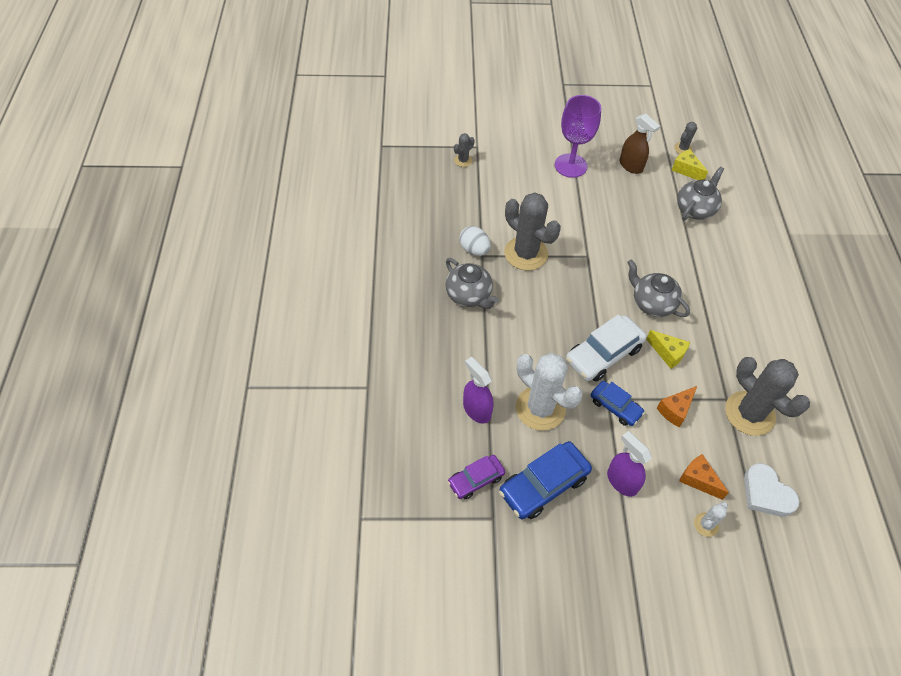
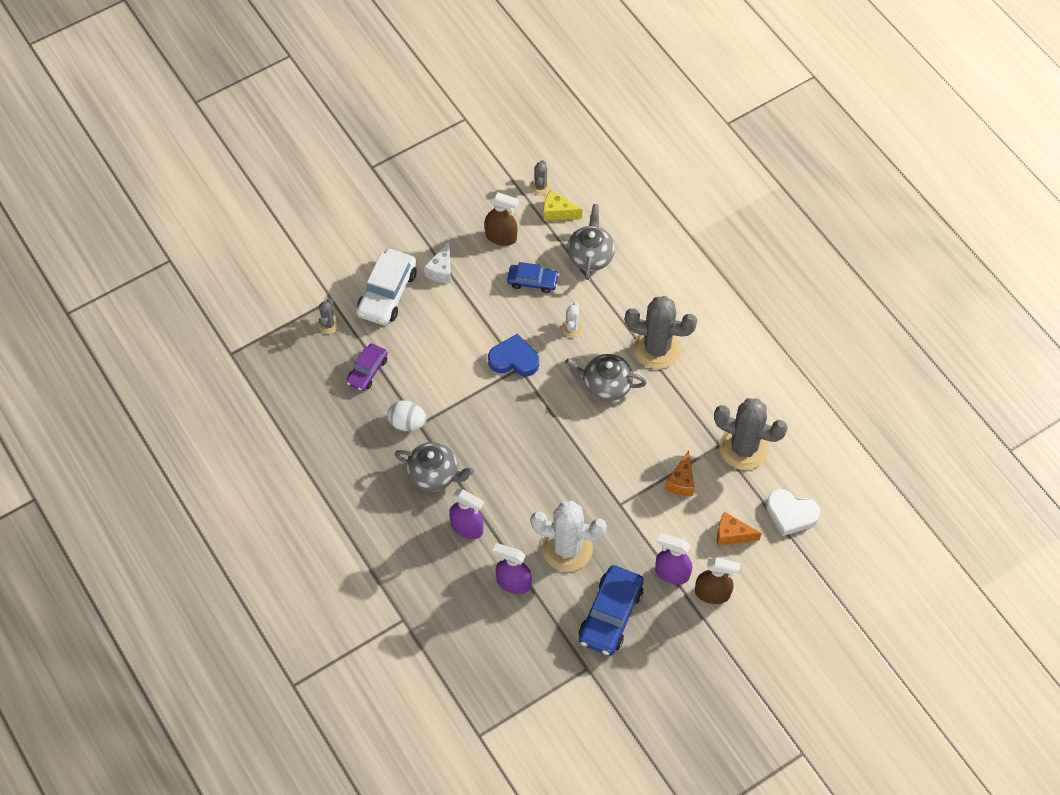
camera: 30 degrees left, 5 degrees up
(468, 347) = (467, 528): none -> purple spray bottle
(476, 479) = (552, 644): purple car -> purple car (367, 371)
(526, 253) = (459, 398): grey cactus -> grey cactus (657, 348)
(570, 165) = (441, 270): purple goblet -> white cheese
(587, 248) = (514, 359): none -> blue heart
(603, 354) = (591, 463): white car -> white car (387, 293)
(615, 407) = (629, 508): blue car -> blue car (532, 281)
(650, 521) = (712, 593): none -> brown spray bottle
(668, 353) = (646, 429): yellow cheese -> none
(706, 524) = (757, 569): white cactus -> white cactus (572, 328)

